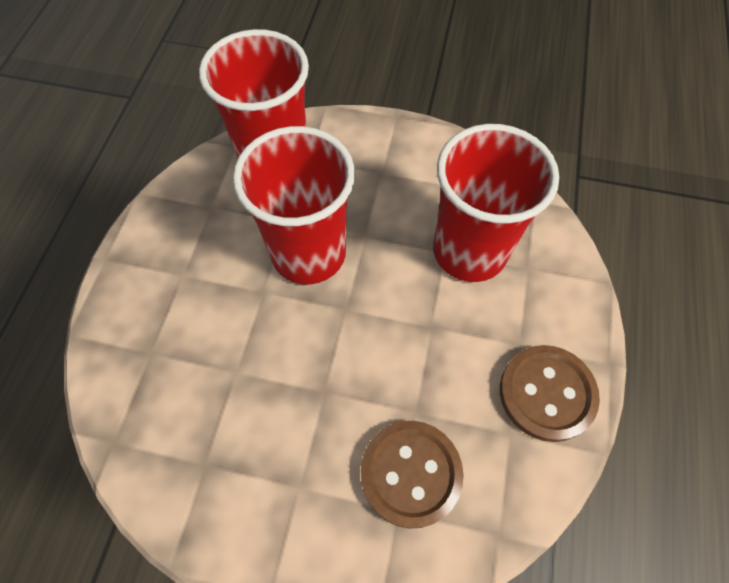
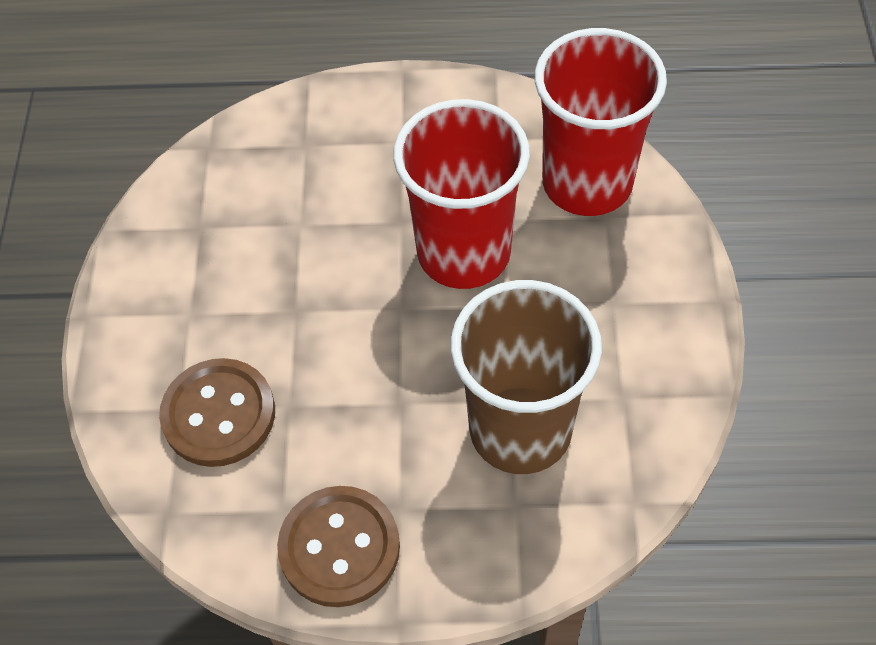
camera: 80 degrees right, 5 degrees down
(469, 251) = (520, 430): red cup -> brown cup

